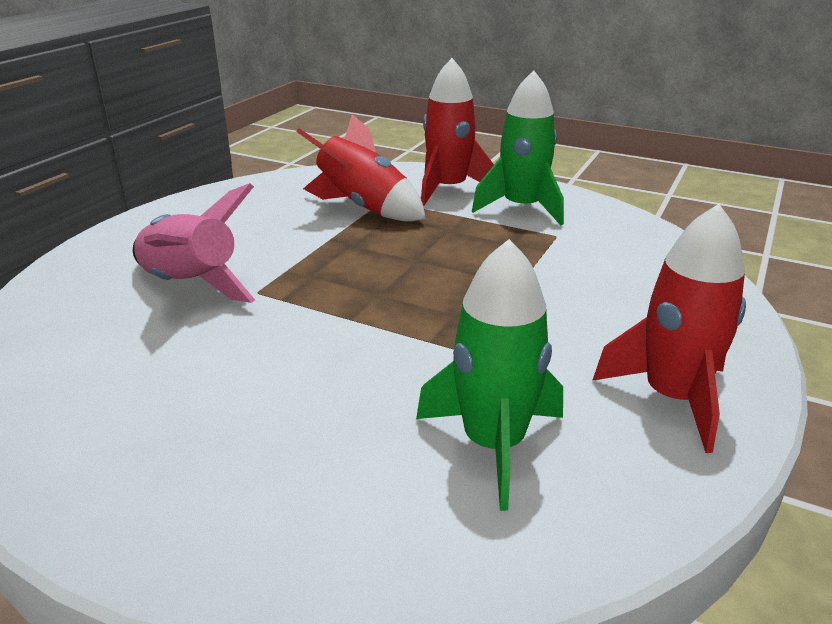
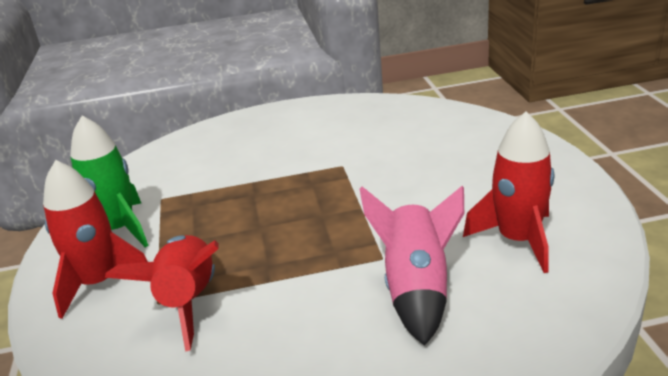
camera: 125 degrees left, 0 degrees up
(493, 444) = (397, 133): green rocket -> none
(673, 397) = (312, 117): red rocket -> red rocket (517, 240)

